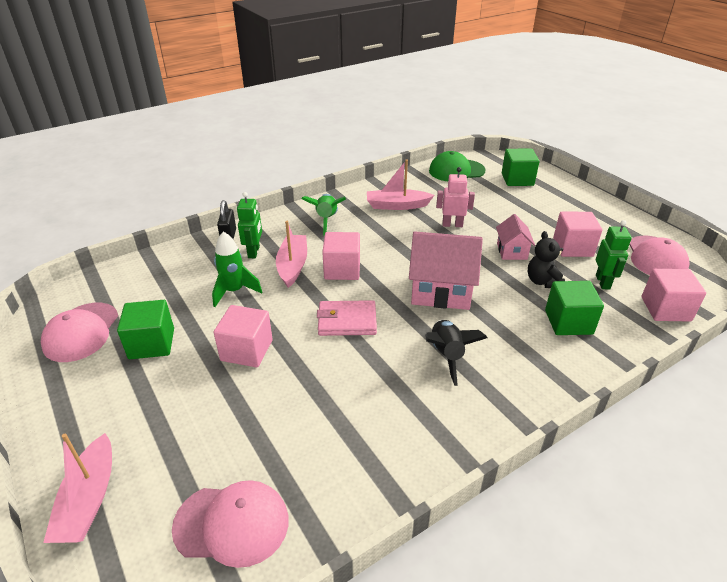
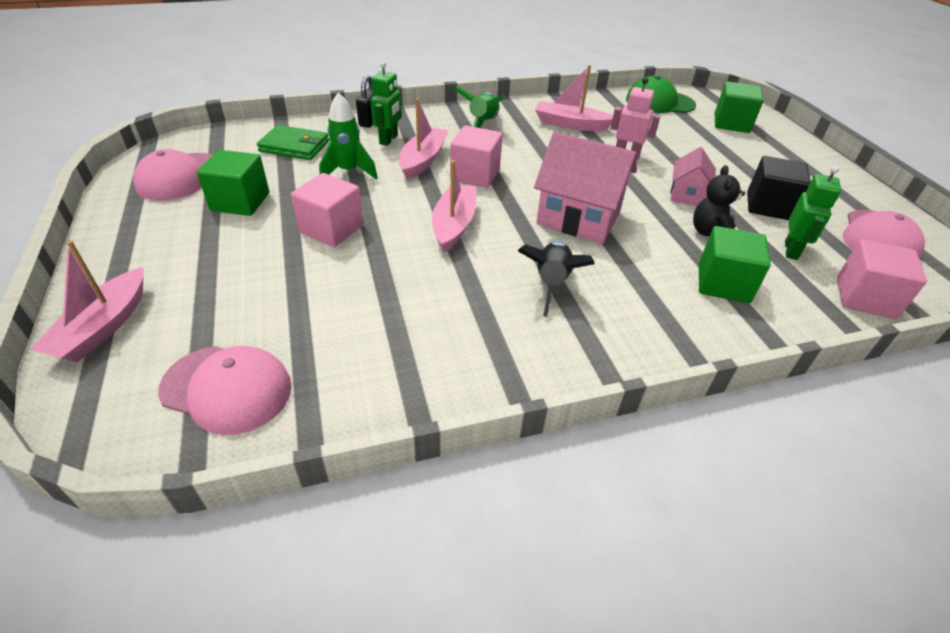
camera: 15 degrees right, 5 degrees up
(173, 277) = (294, 146): none -> green wallet
(347, 321) = (454, 225): pink wallet -> pink boat
(572, 247) = (768, 206): pink cube -> black cube

